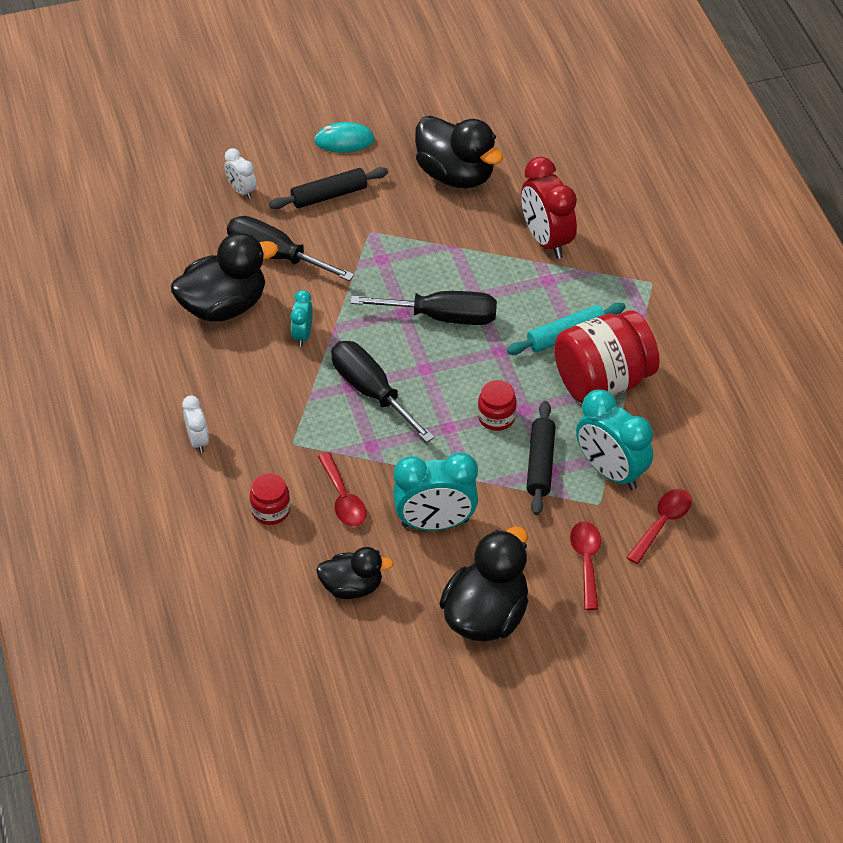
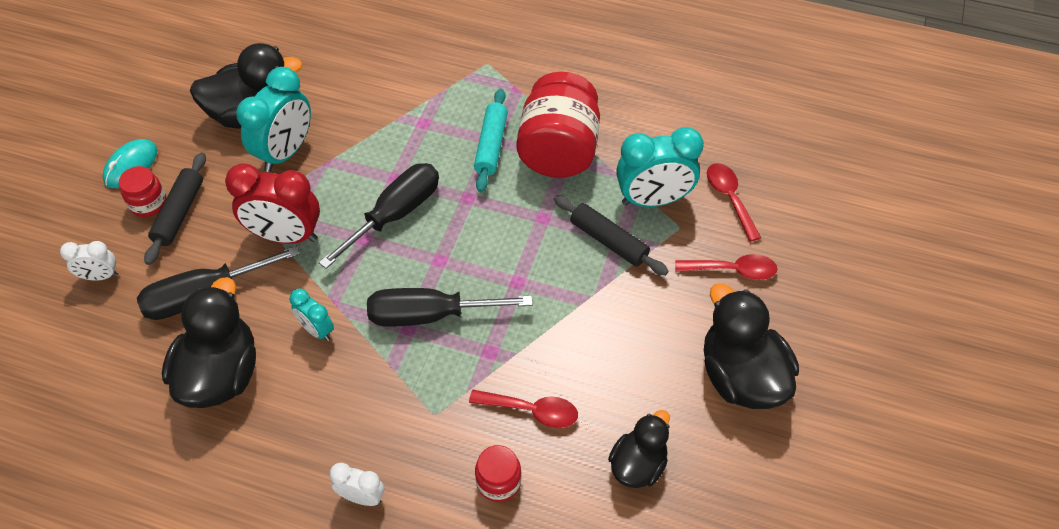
camera: 55 degrees left, 5 degrees up
(435, 523) = (614, 354): turquoise clock -> turquoise clock (286, 152)
(496, 417) = (535, 242): red jar -> red jar (148, 203)
(546, 240) = (382, 99): red clock -> red clock (286, 236)
(586, 561) = (732, 270): red spoon -> red spoon turned 150 degrees clockwise

